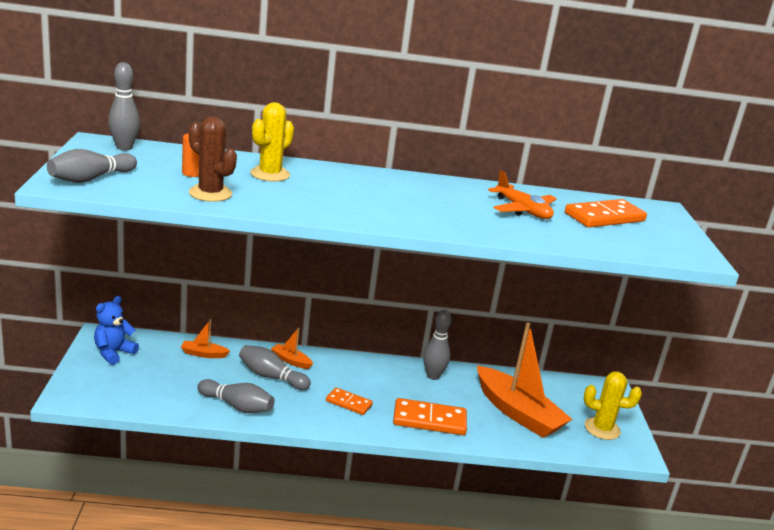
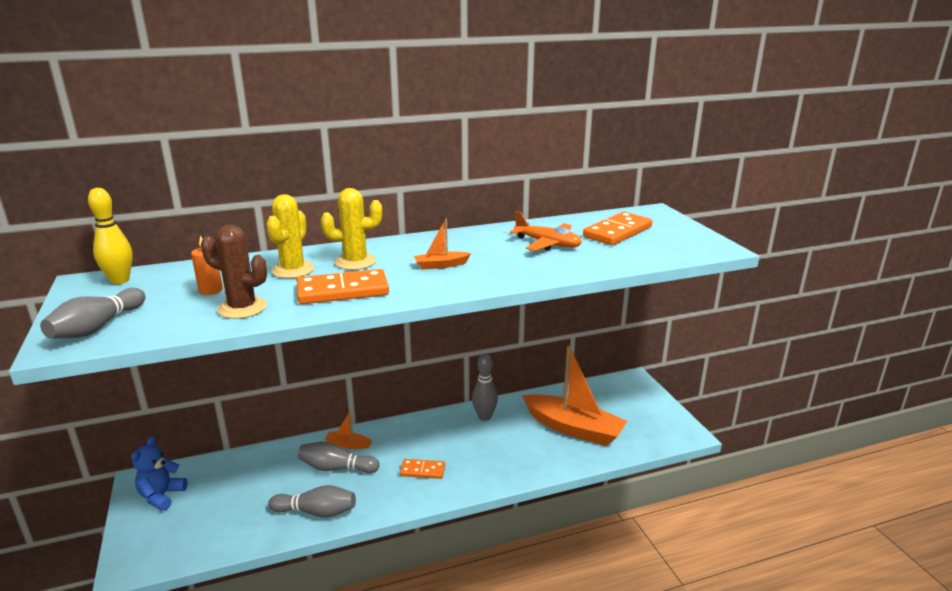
camera: 15 degrees left, 0 degrees up
(124, 147) = (120, 280): grey bowling pin -> yellow bowling pin
(203, 354) = (258, 466): orange boat -> orange boat (441, 265)
(429, 420) = (503, 462): orange domino -> orange domino (343, 291)
(602, 429) = (648, 420): yellow cactus -> yellow cactus (355, 262)

